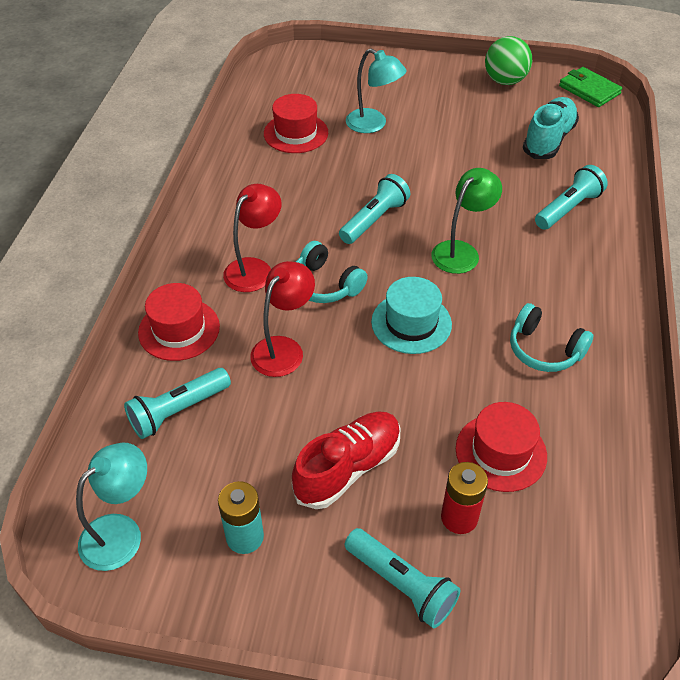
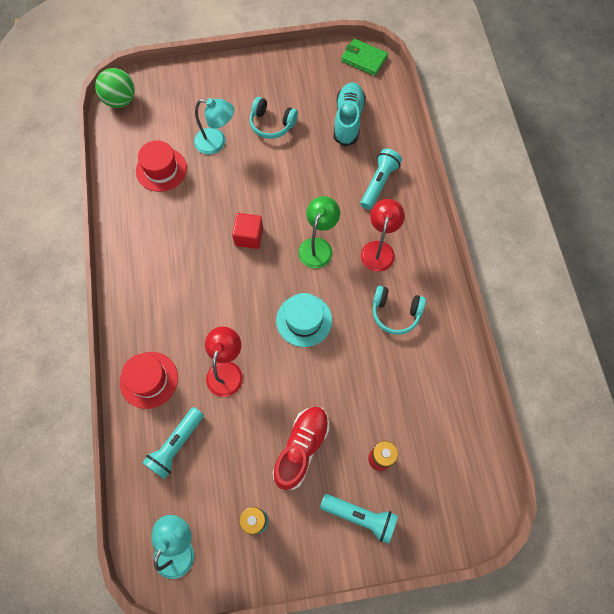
camera: 20 degrees left, 20 degrees up
(254, 268) = (180, 309): red lamp -> red lamp (379, 249)
(325, 284) = (235, 307): turquoise headphones -> turquoise headphones (272, 124)
(374, 220) = (249, 237): turquoise flashlight -> red cube
(501, 452) = (390, 402): red hat -> none
(505, 81) = (300, 67): green ball -> green ball (120, 100)

